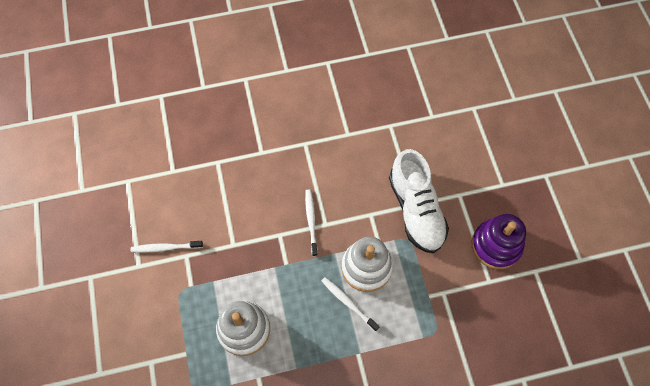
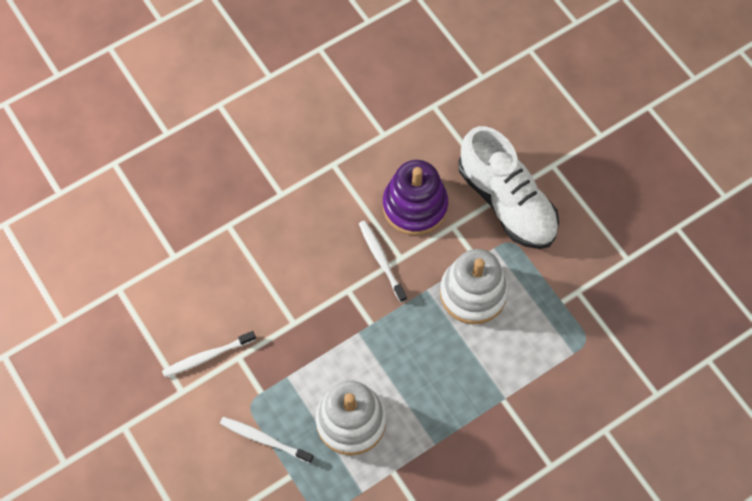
camera: 20 degrees left, 0 degrees up
(348, 302) = (467, 343): white toothbrush -> white toothbrush (264, 439)
(496, 245) = (620, 212): purple stacking toy -> purple stacking toy (415, 206)

